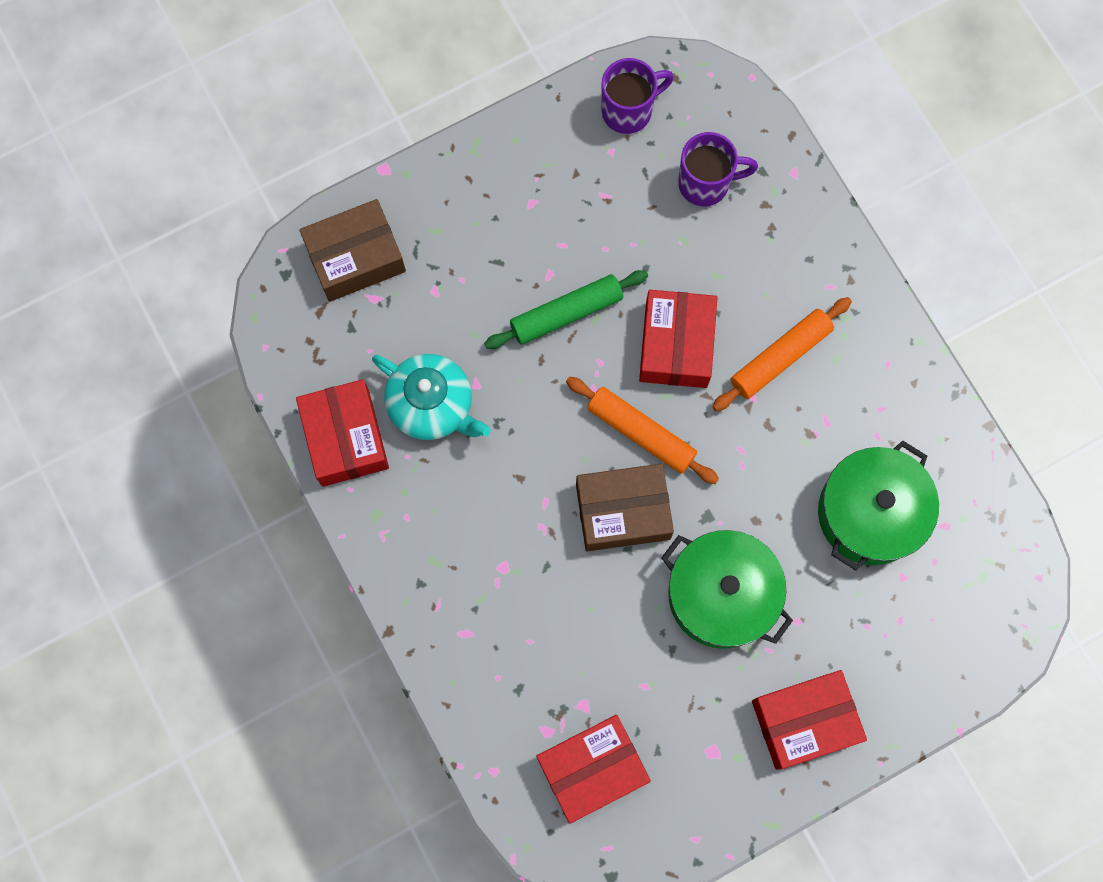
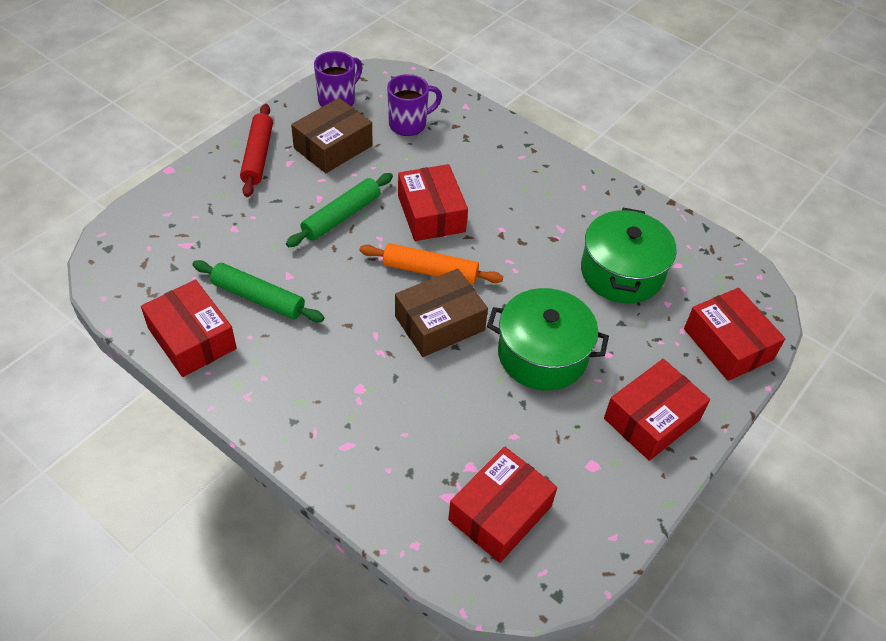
camera: 25 degrees left, 25 degrees down
(355, 258) = (163, 224): brown box -> brown box (333, 147)
(432, 405) = (258, 298): turquoise teapot -> green rolling pin
(497, 180) = (258, 156): none -> red rolling pin
(780, 357) = (509, 202): orange rolling pin -> none
(944, 658) = (728, 344): none -> red box

